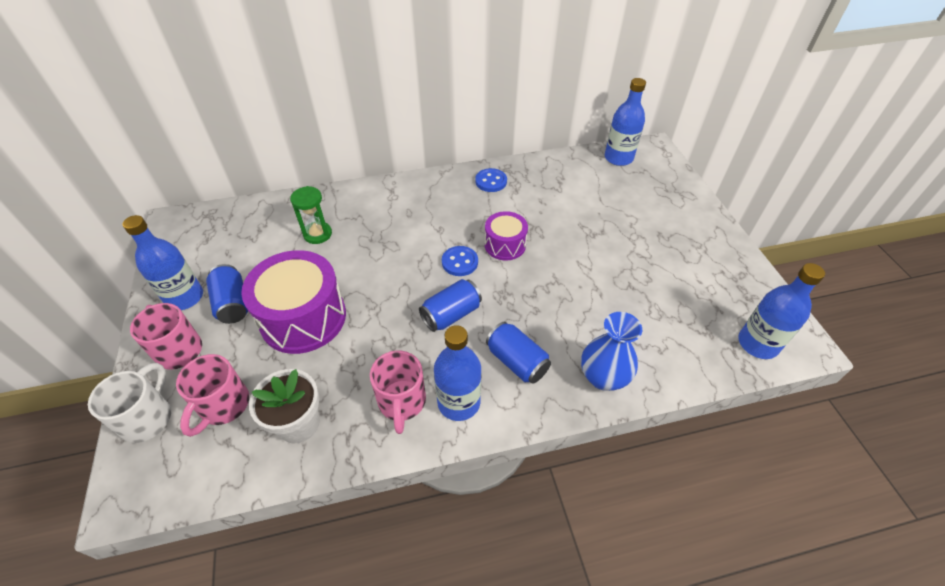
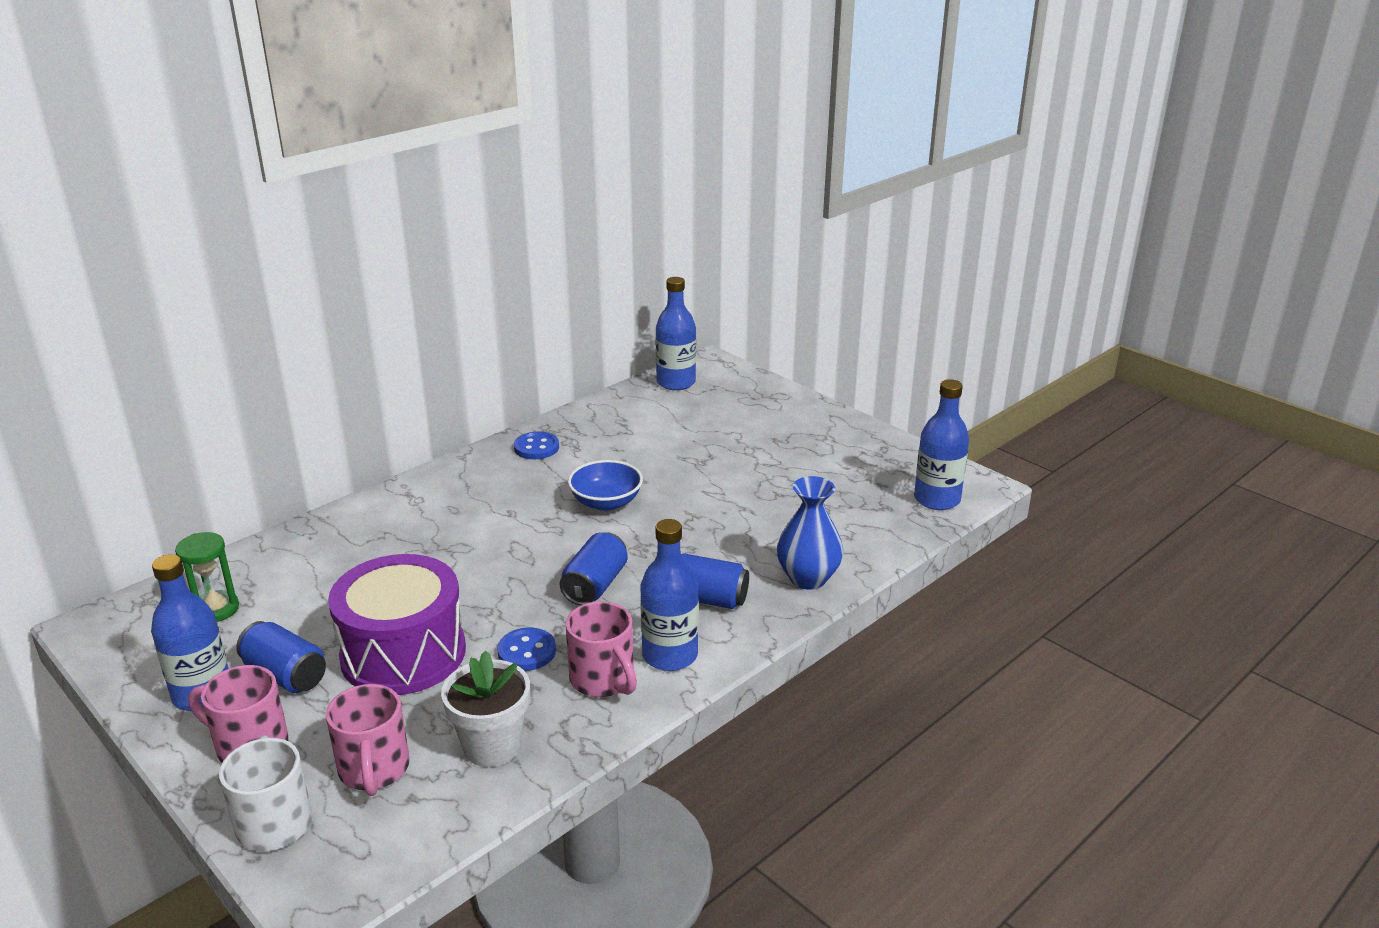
camera: 30 degrees left, 20 degrees down
(317, 234) = (343, 568): green hourglass -> green hourglass (215, 609)
(460, 262) = (563, 535): blue button -> blue button (527, 651)
(505, 245) = (606, 502): purple drum -> blue bowl

